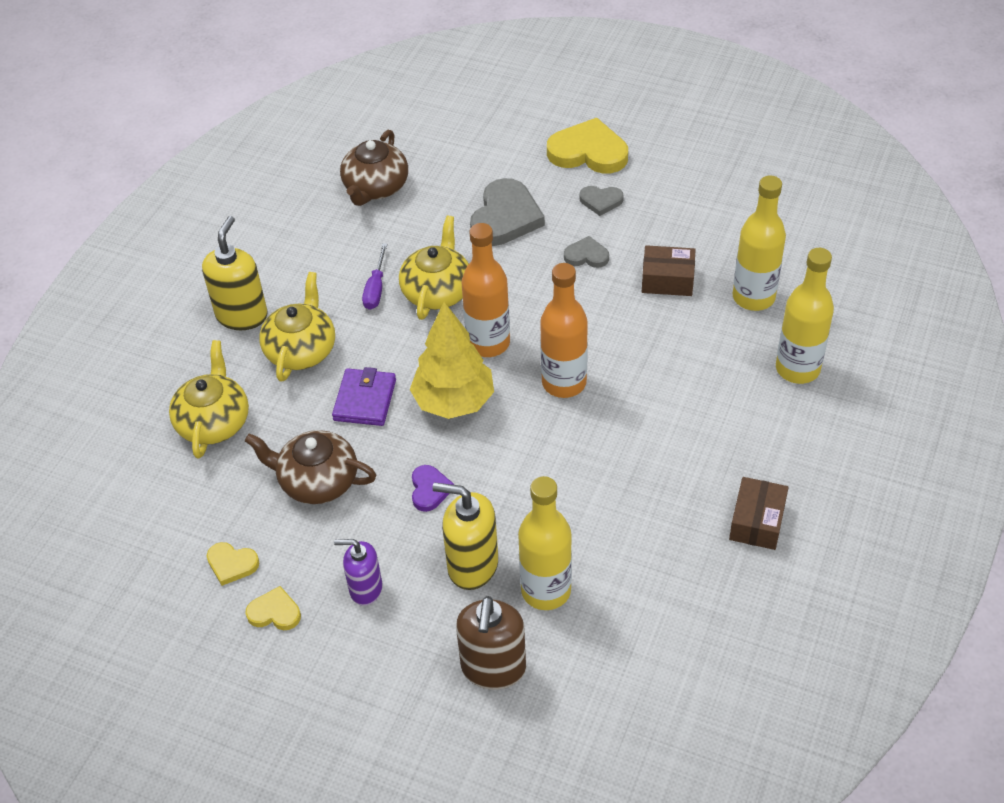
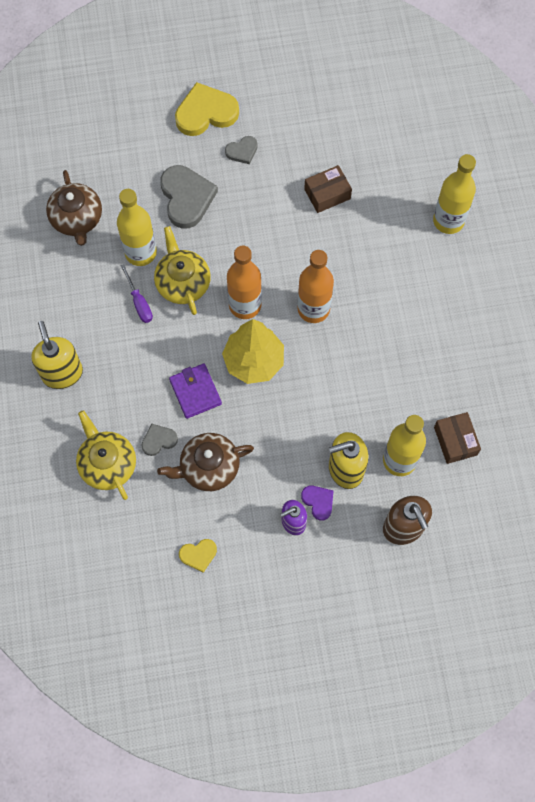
camera: 35 degrees left, 20 degrees up
(275, 612) = (249, 570): yellow heart -> none
(301, 350) = (124, 378): yellow teapot -> none
(429, 490) = (283, 433): purple heart -> purple heart (318, 502)
(586, 255) = (262, 201): grey heart -> grey heart (158, 440)
(753, 297) = (389, 179): yellow bottle -> yellow bottle (140, 252)
(757, 521) = (489, 344): brown box -> brown box (455, 441)

